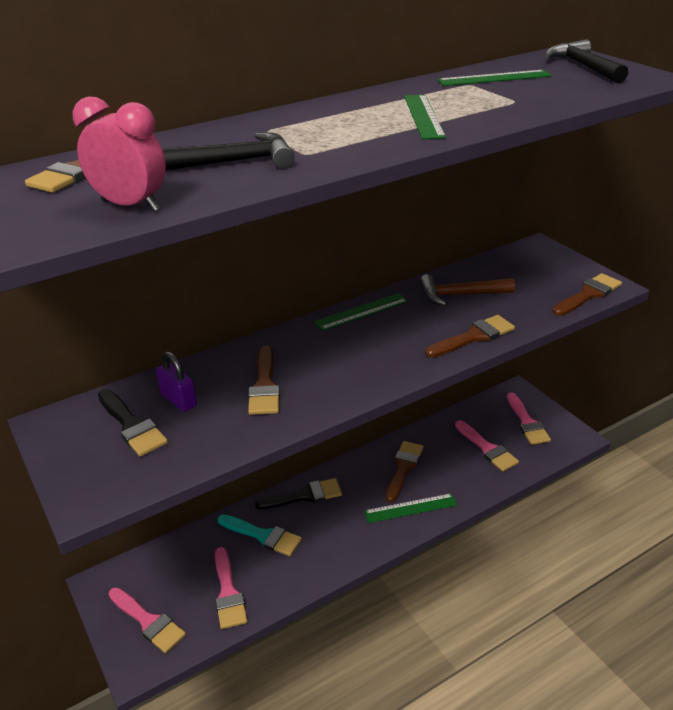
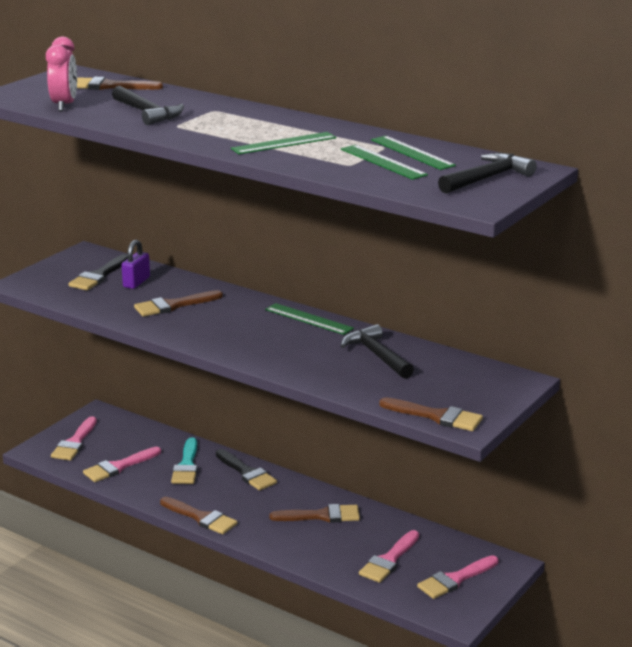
camera: 65 degrees right, 10 degrees down
(410, 508) = (269, 531): green ruler -> green ruler (383, 162)
(460, 295) = (377, 355): brown hammer -> black hammer
(474, 337) = (307, 371): brown brush -> brown brush (201, 518)

